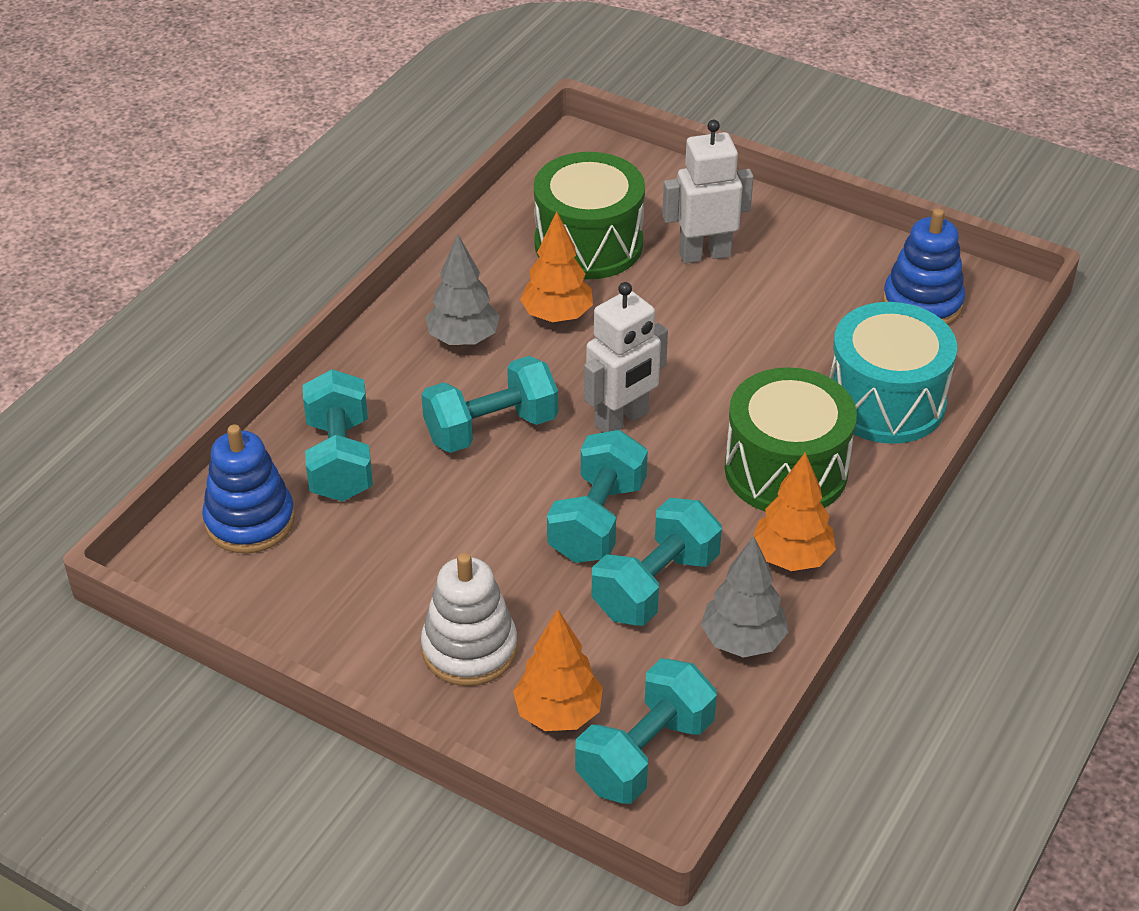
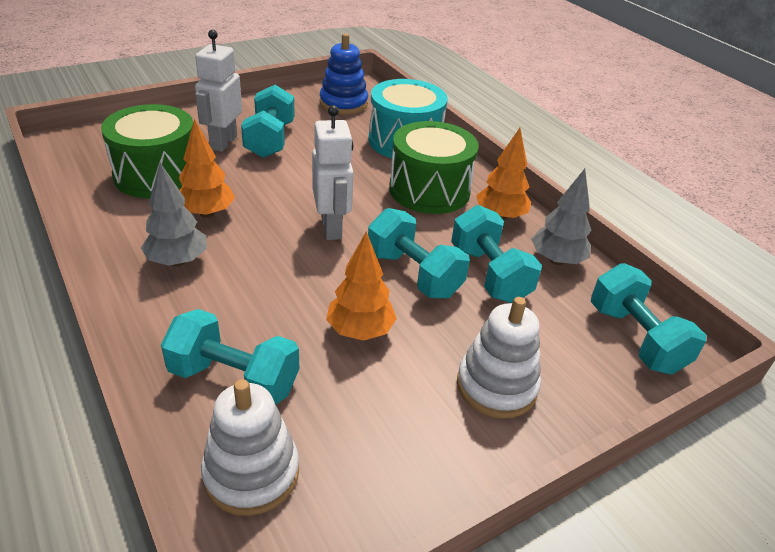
camera: 65 degrees left, 5 degrees down
(250, 521) = (251, 473): blue stacking toy -> white stacking toy
(491, 428) = (282, 285): turquoise dumbbell -> turquoise dumbbell (270, 140)
(558, 713) = (582, 365): orange tree -> orange tree (360, 331)

